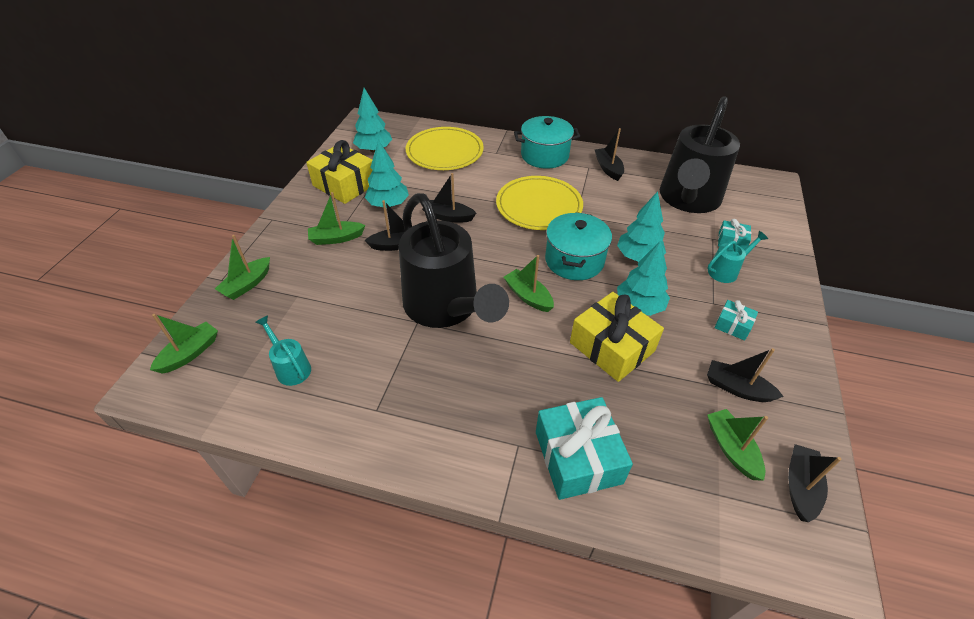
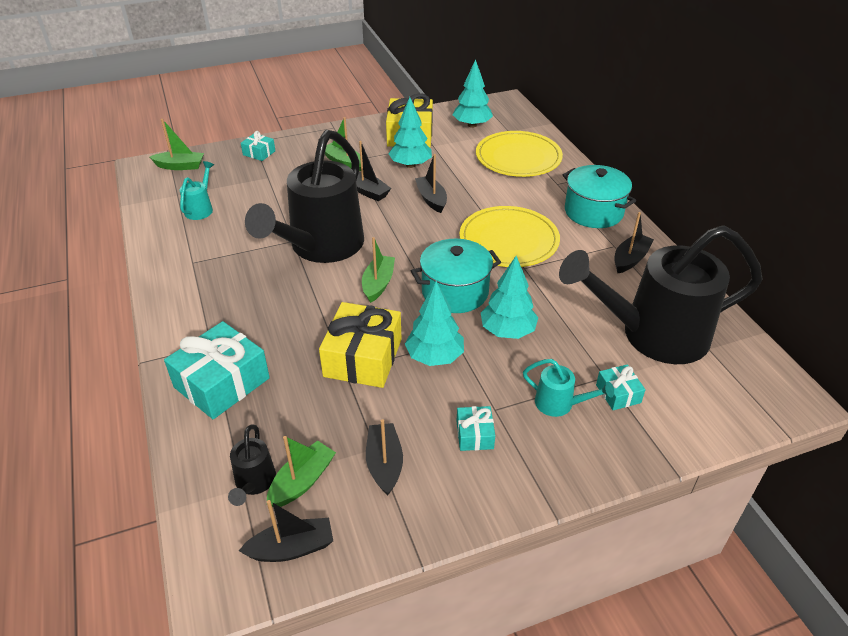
camera: 55 degrees right, 5 degrees down
(247, 284) = (259, 153): green boat -> turquoise gift
(718, 484) = (254, 483): none -> black watering can

